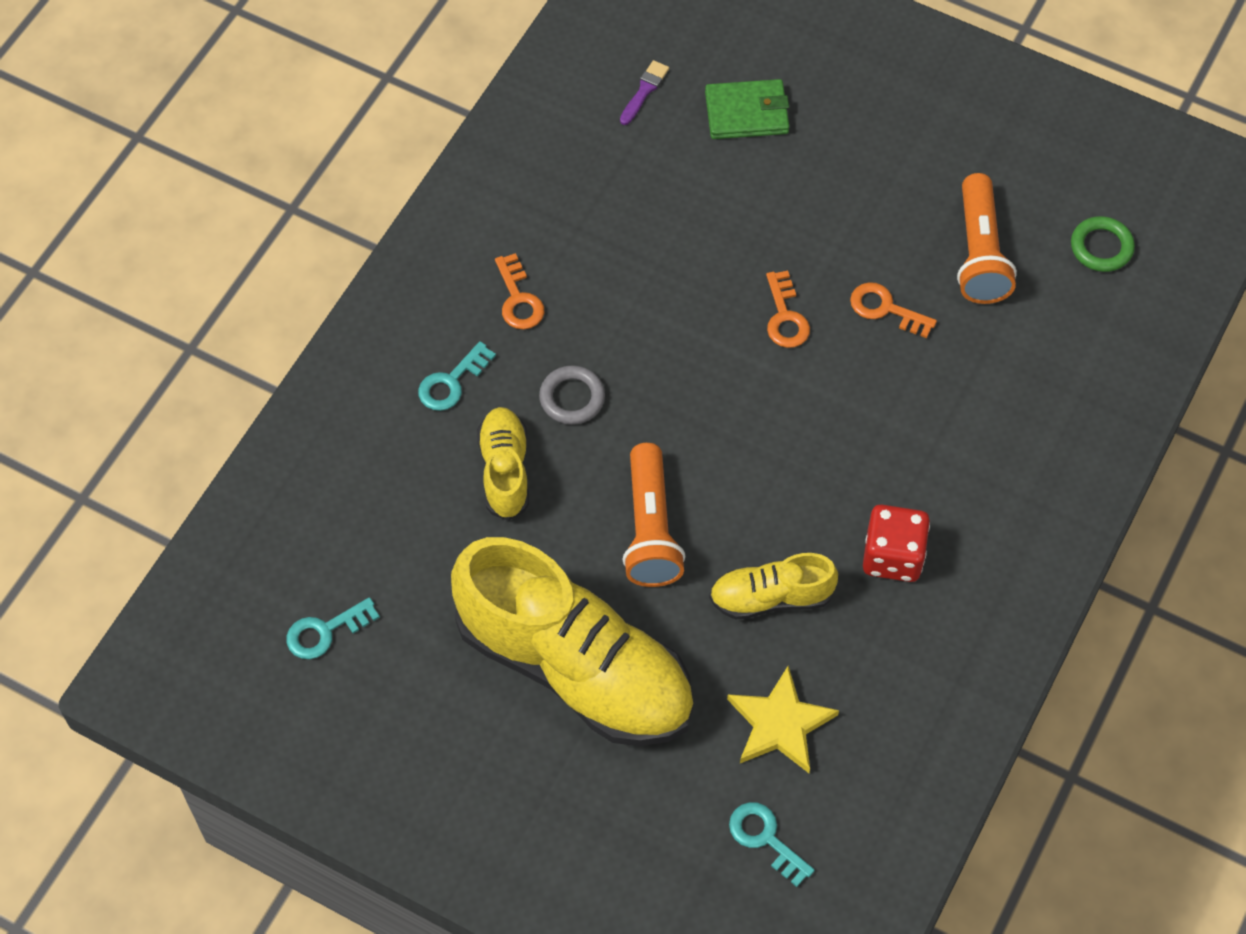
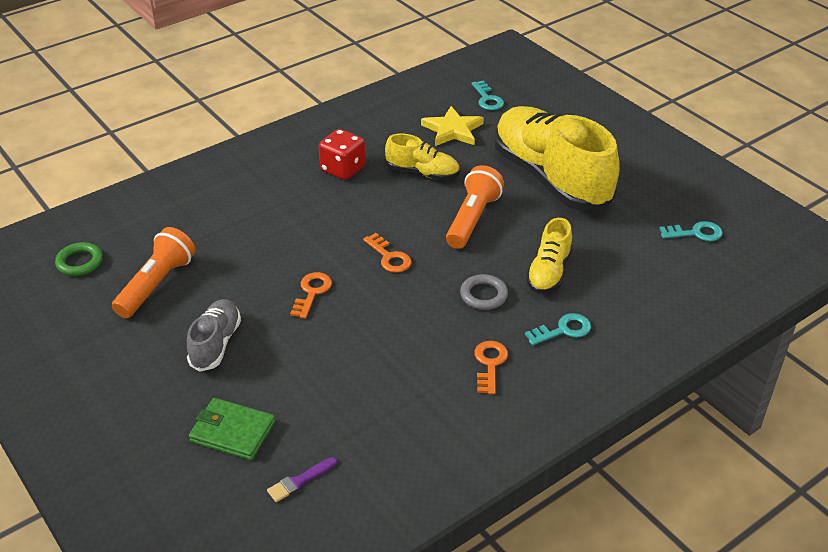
camera: 155 degrees left, 20 degrees down
(844, 203) = (216, 344): none -> grey shoe
(885, 309) = (244, 275): orange key -> orange key (389, 257)

